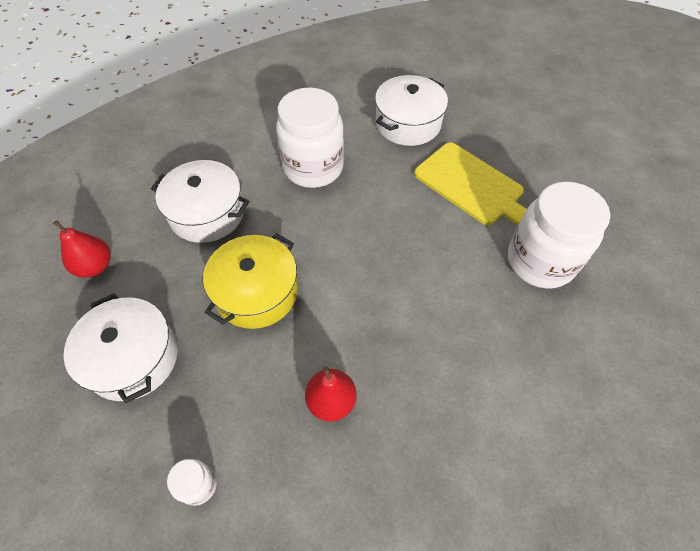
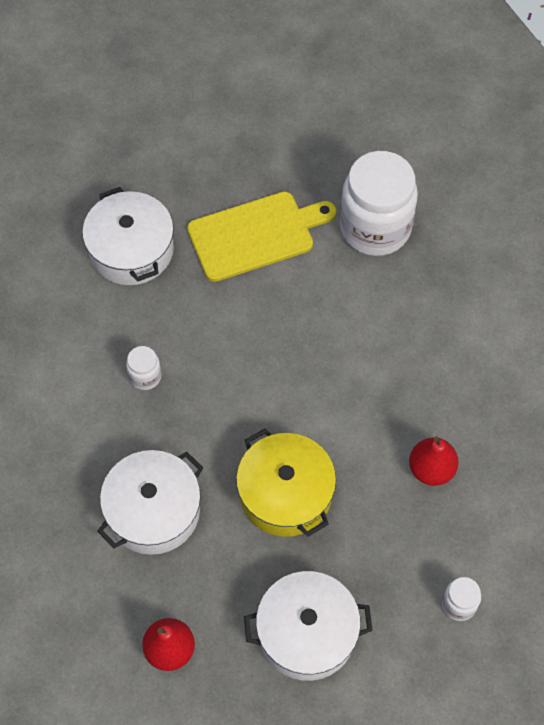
camera: 65 degrees left, 5 degrees up
(313, 168) = (145, 376): white jar -> white jar, size x0.43

